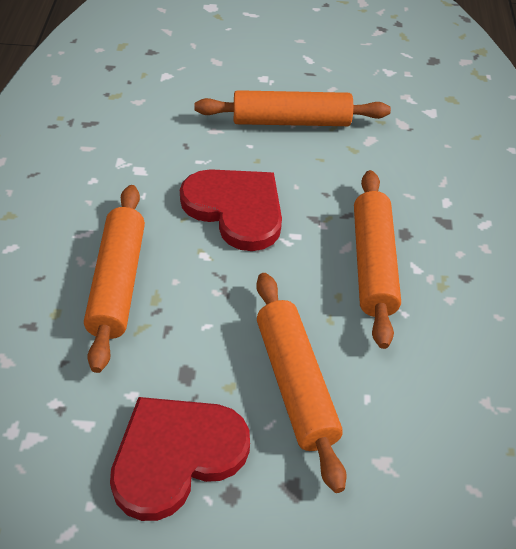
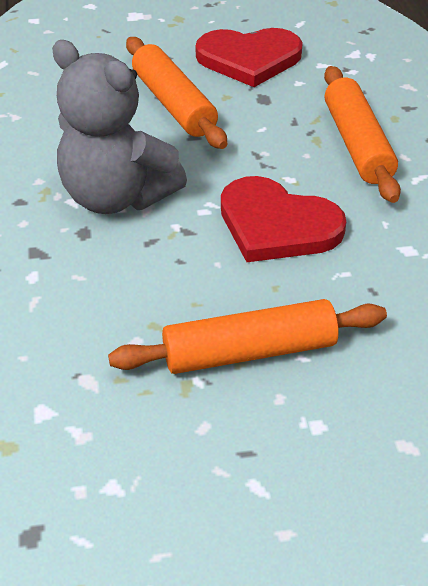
camera: 170 degrees right, 5 degrees down
(176, 456) = (249, 59): red heart -> red heart turned 45 degrees clockwise
(373, 264) = (116, 197): orange rolling pin -> grey teddy bear

